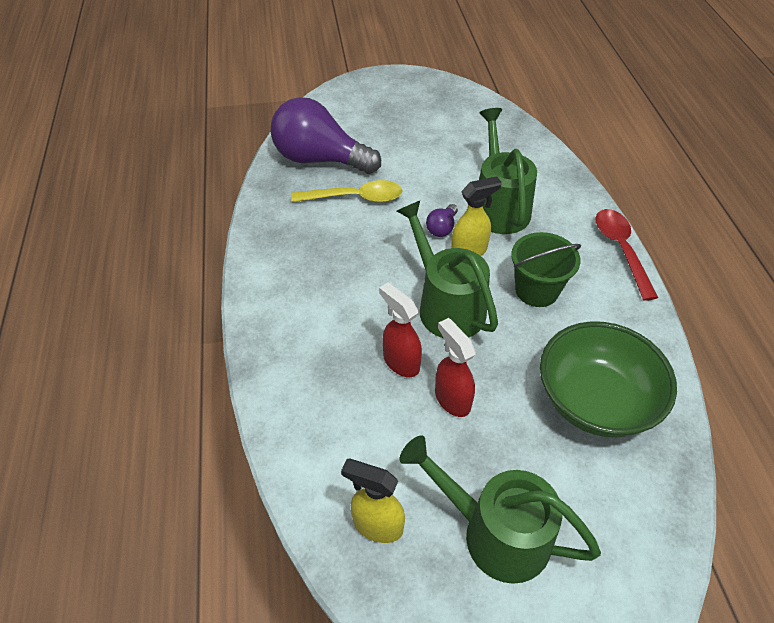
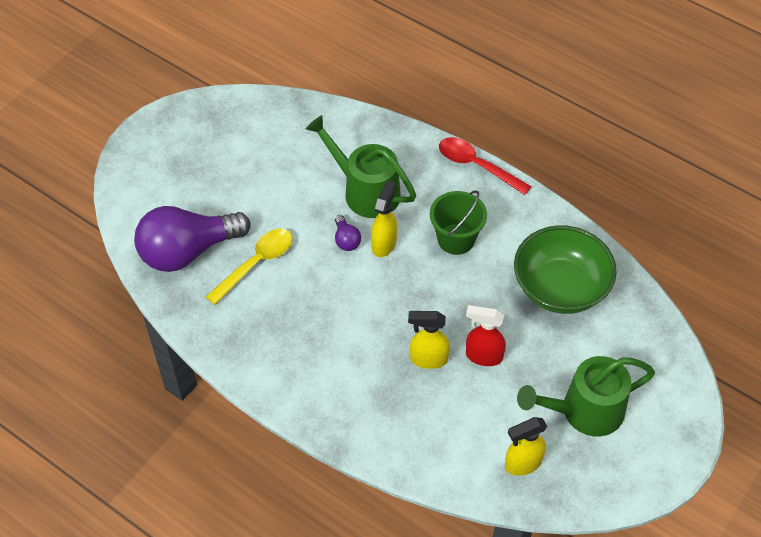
camera: 45 degrees left, 5 degrees up
(400, 362) = (428, 359): red spray bottle -> yellow spray bottle
(446, 305) = (412, 296): green watering can -> none

